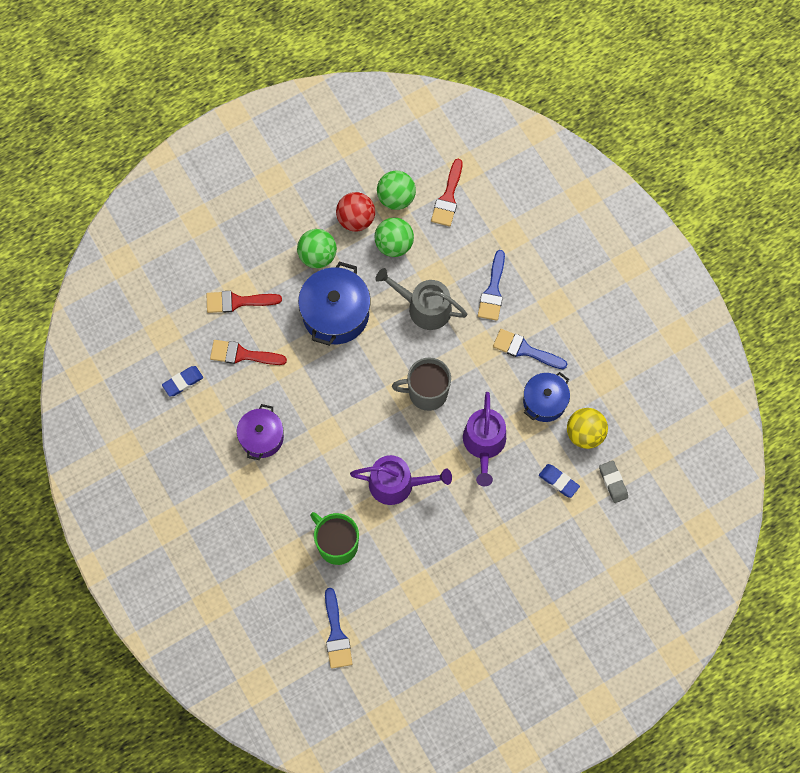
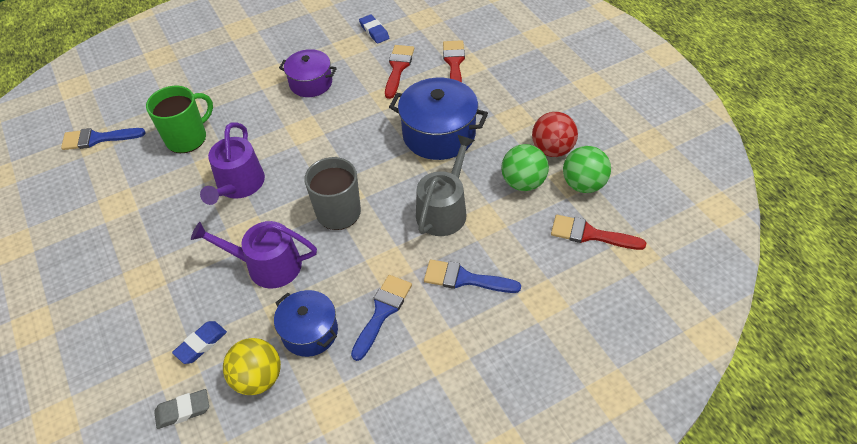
camera: 95 degrees right, 20 degrees down
(317, 256) = (506, 119): green ball -> none

